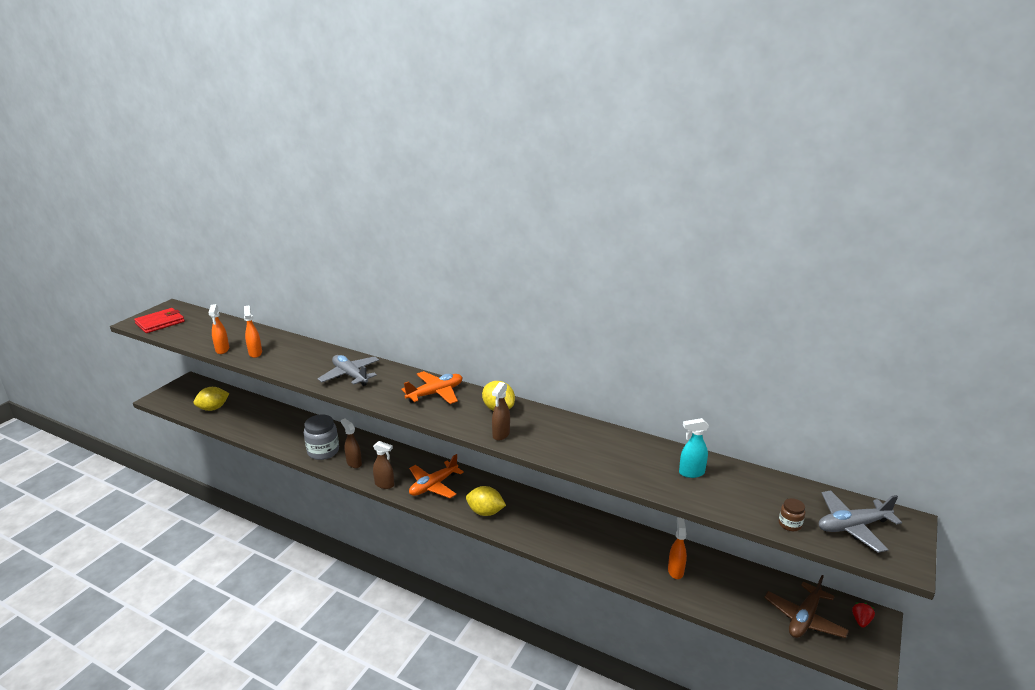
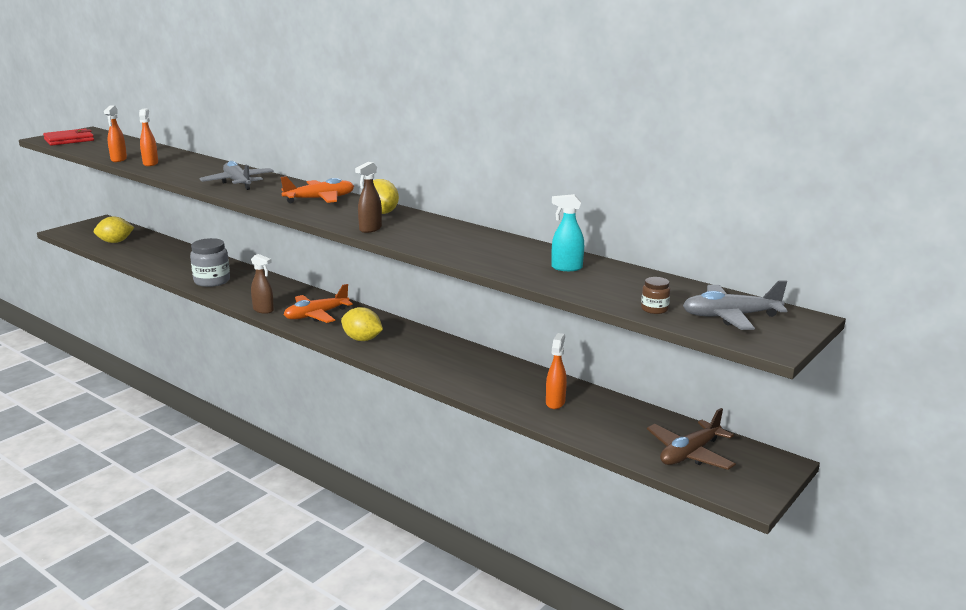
camera: 10 degrees right, 5 degrees down
(354, 463) = (239, 292): brown spray bottle -> none
(861, 621) = (760, 463): red strawberry -> none

